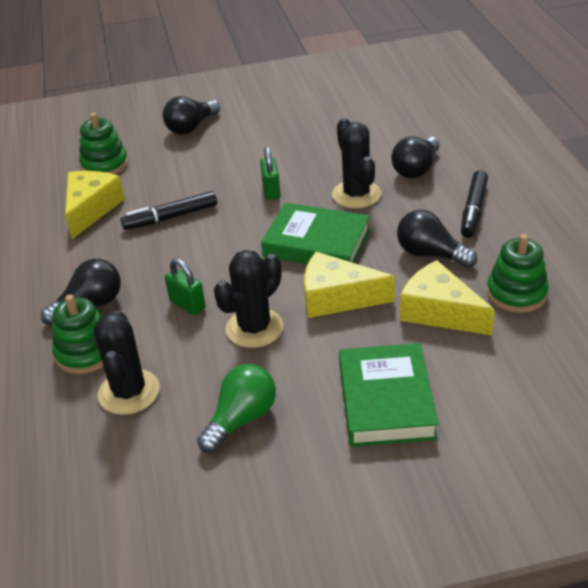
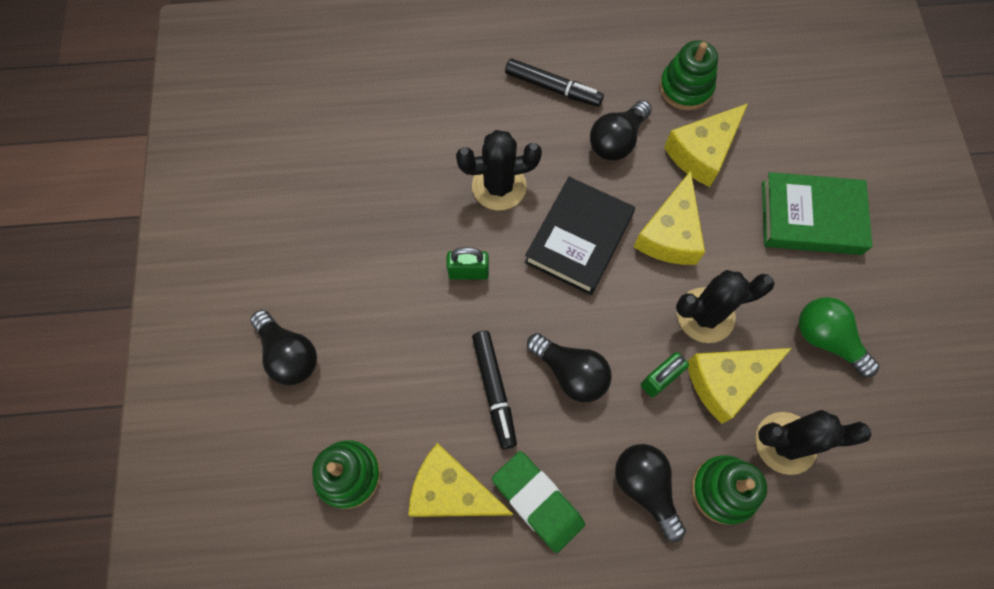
camera: 85 degrees left, 30 degrees up
(81, 250) = (537, 502): none -> green eraser
(188, 347) = (726, 381): none -> yellow cheese
(254, 328) = (705, 315): black cactus -> black cactus turned 60 degrees counterclockwise
(316, 243) = (579, 239): green book -> black book
(416, 169) = (466, 121): black light bulb -> black light bulb (570, 372)

